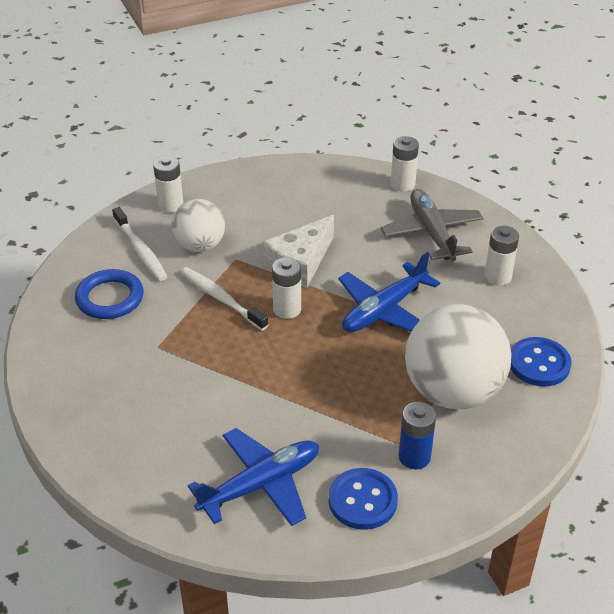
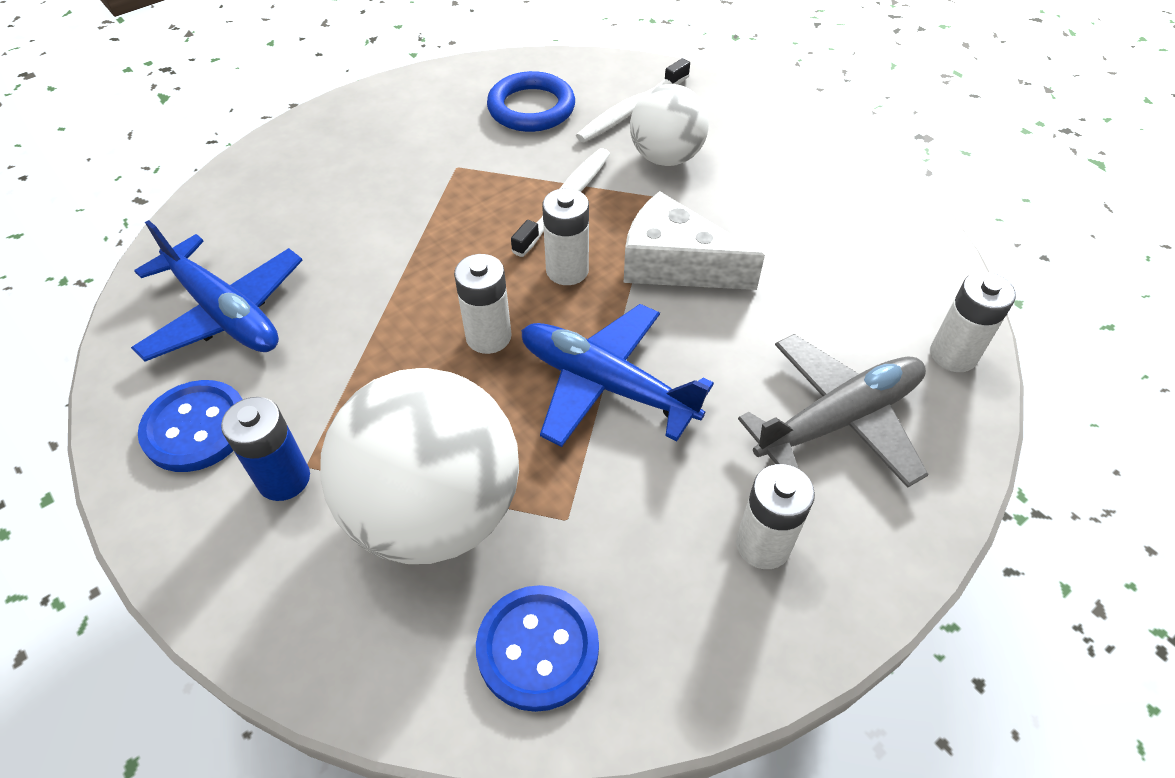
camera: 75 degrees right, 10 degrees up
(170, 205) = (737, 112): white battery -> white battery (488, 336)

